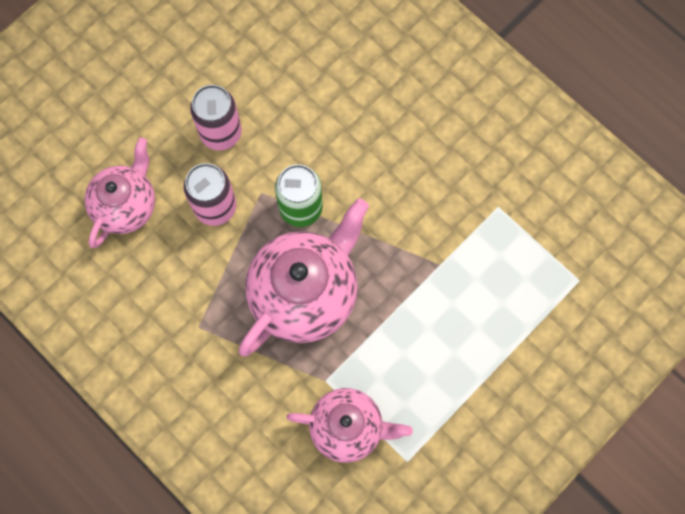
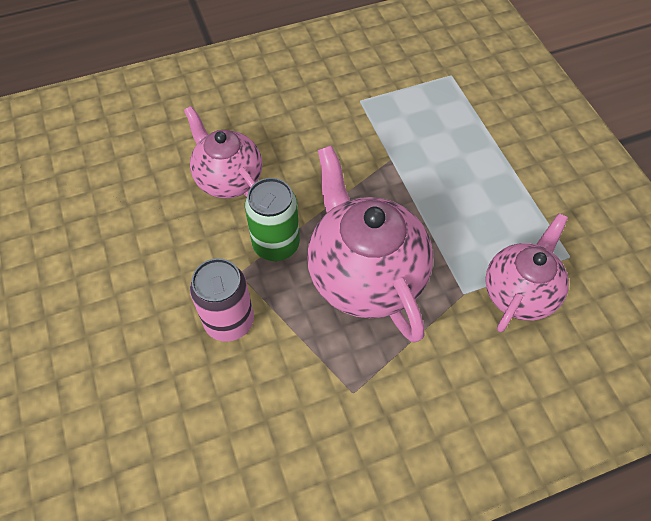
camera: 65 degrees left, 15 degrees down
(126, 205) = (172, 414): pink teapot -> pink teapot (228, 179)
(221, 133) = (153, 284): pink can -> none

